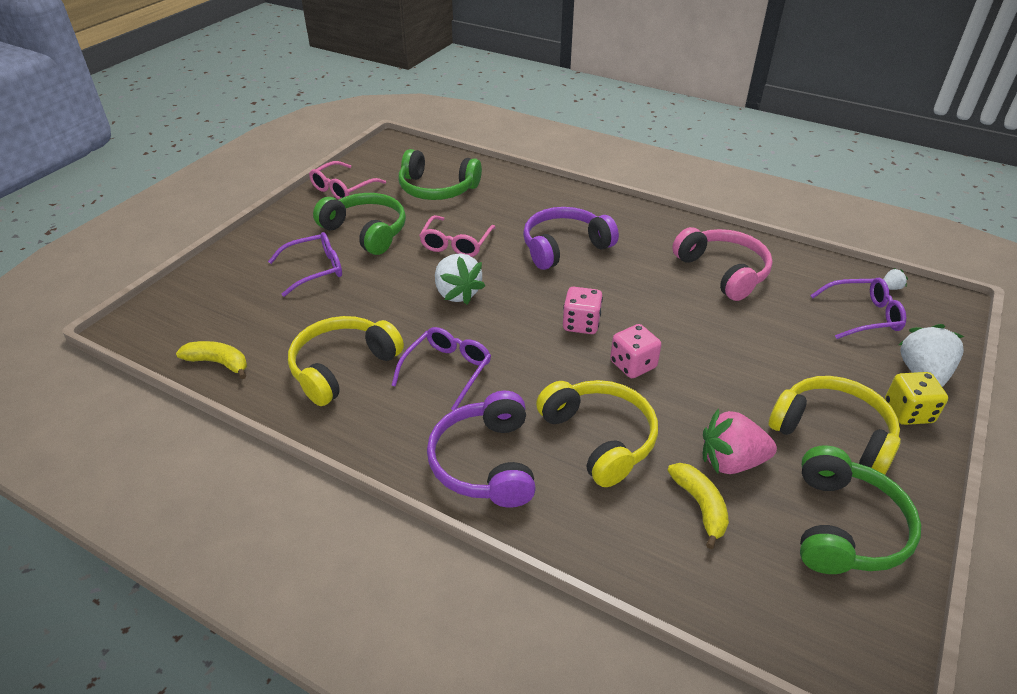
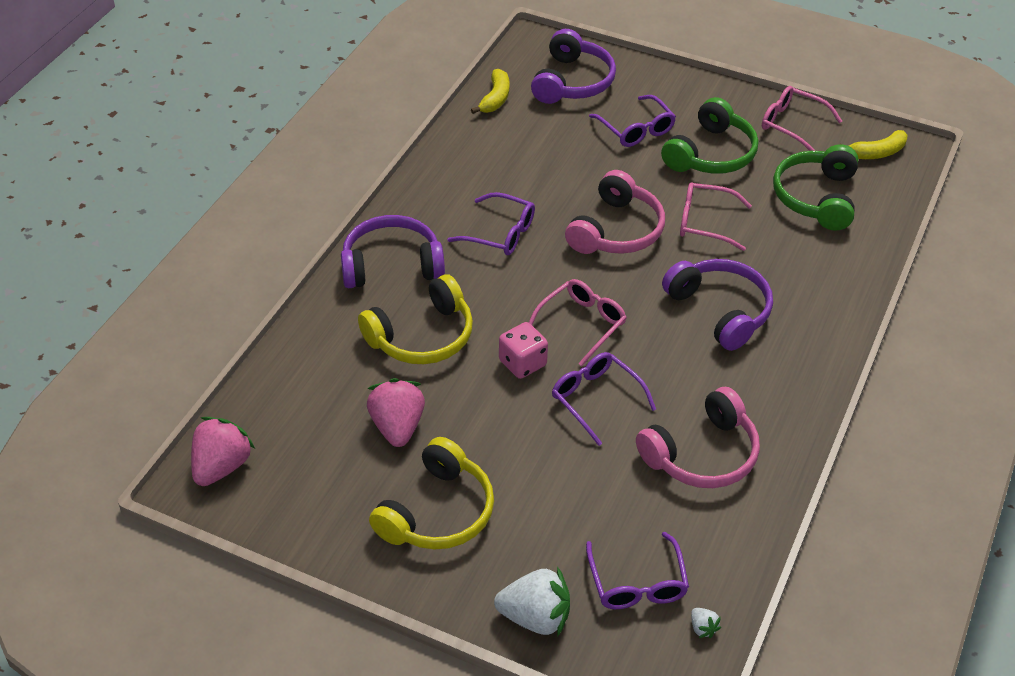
camera: 85 degrees right, 5 degrees up
(219, 304) = (572, 82): none -> purple headphones
(343, 367) = (497, 169): yellow headphones -> none
(457, 293) = (616, 230): white strawberry -> pink headphones
(581, 324) = (581, 324): pink dice -> pink glasses
(673, 322) = (596, 400): none -> purple glasses
(700, 506) = (346, 400): yellow banana -> yellow banana (877, 153)
(829, 636) = (221, 466): none -> pink strawberry
(844, 527) = (324, 498): green headphones -> none
(908, 412) = (472, 586): yellow dice -> none

